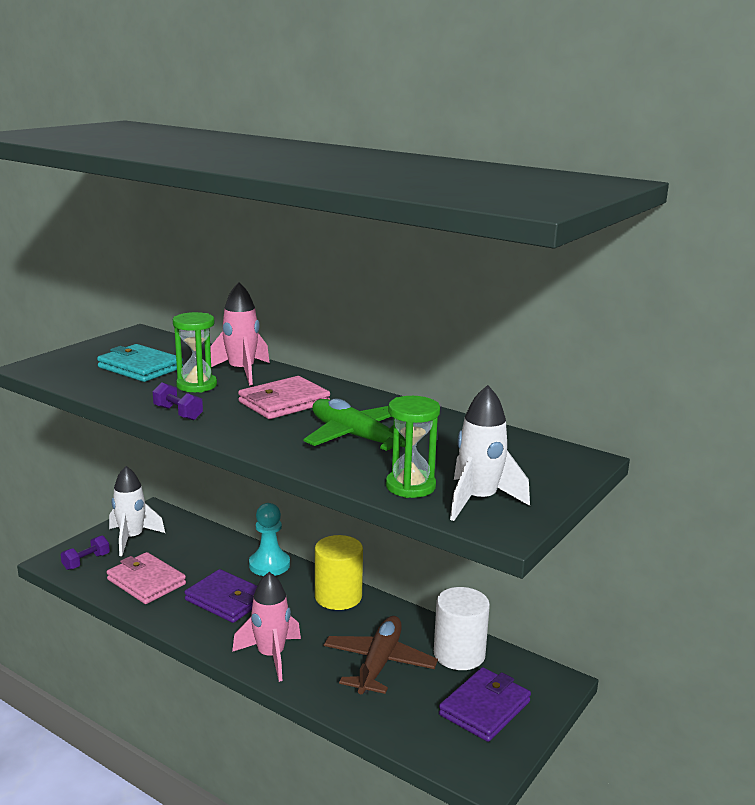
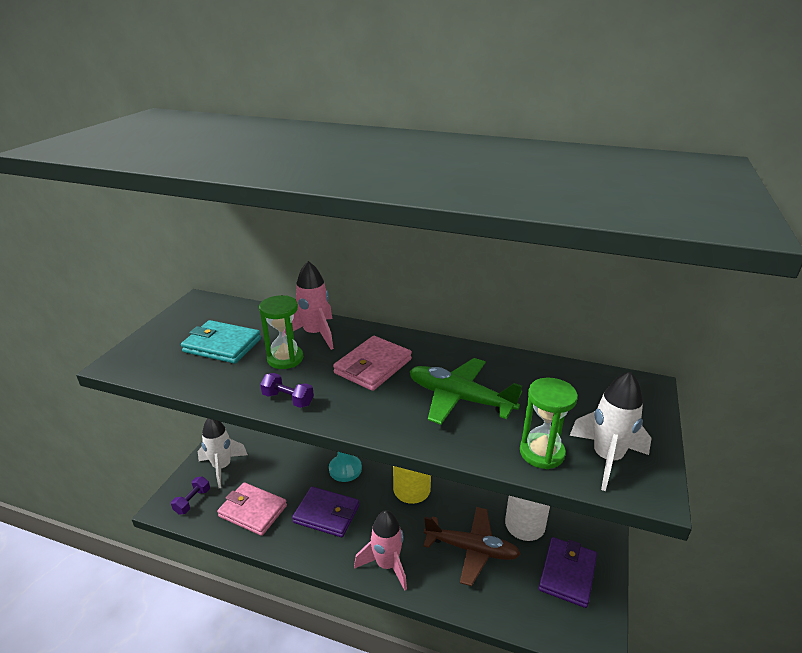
camera: 15 degrees left, 10 degrees up
(379, 663) = (472, 549): brown plane -> brown plane turned 105 degrees clockwise

